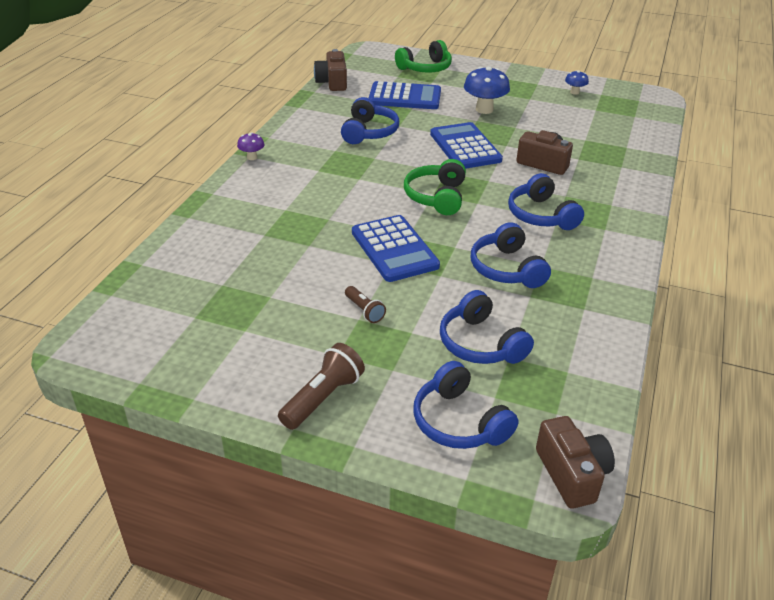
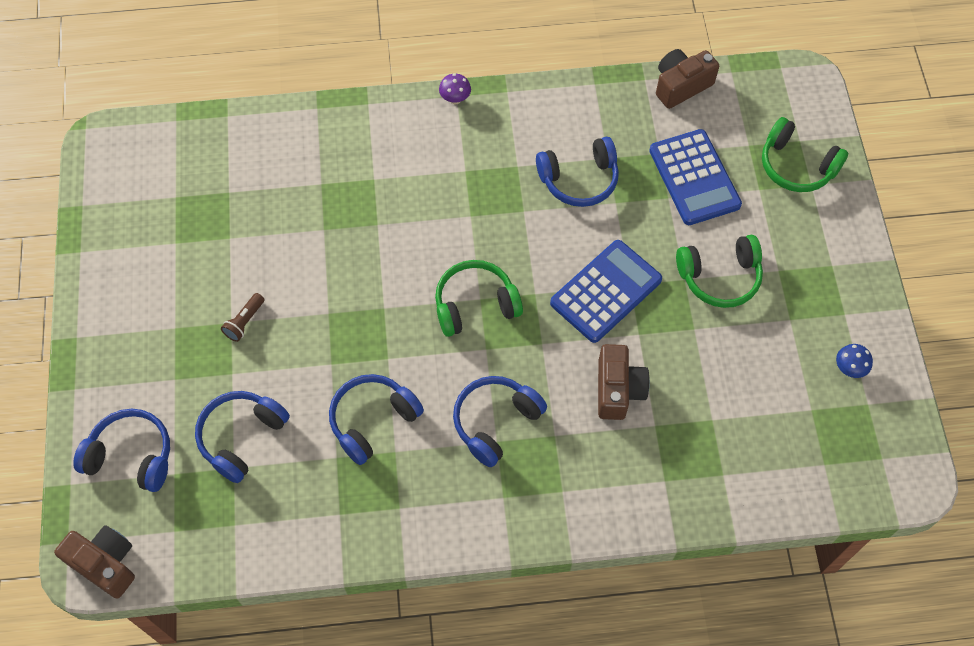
camera: 65 degrees right, 25 degrees up
(323, 398) = (118, 342): brown flashlight -> none
(394, 249) = (354, 305): blue calculator -> none
(459, 422) = (131, 456): blue headphones -> blue headphones turned 75 degrees clockwise
(484, 109) = (720, 277): blue mushroom -> green headphones
(572, 474) = (105, 563): brown camera -> brown camera turned 105 degrees counterclockwise

